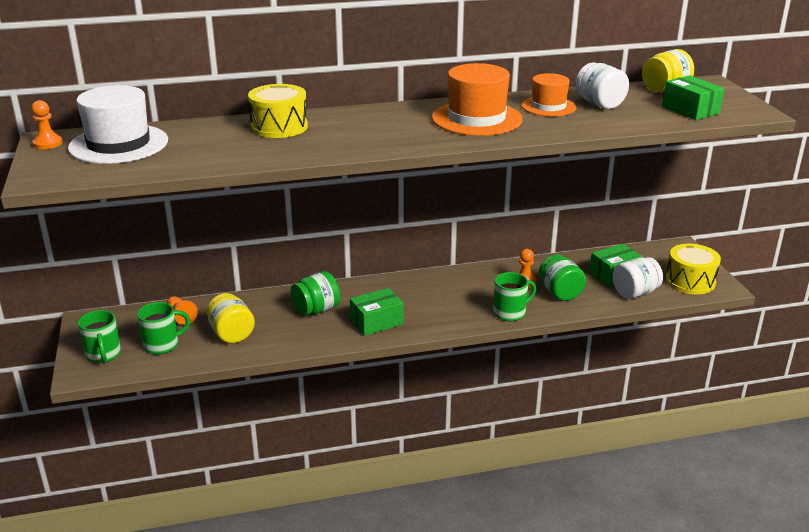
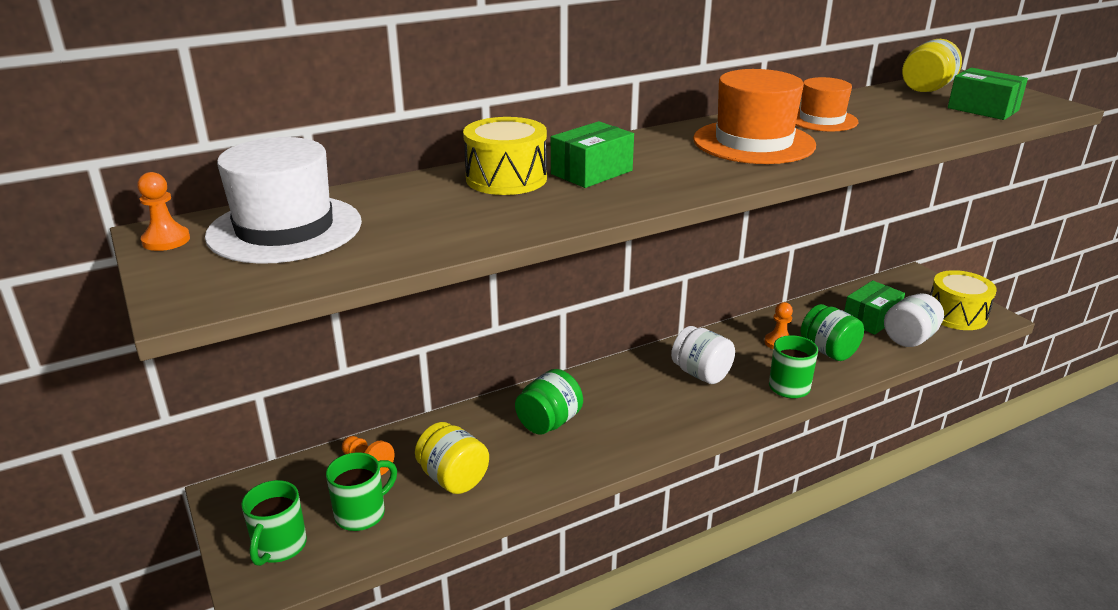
camera: 15 degrees left, 0 degrees up
(103, 355) = (279, 547): green mug -> green mug turned 45 degrees clockwise
(376, 322) = (637, 427): green box -> green box (591, 172)
(599, 104) = (876, 111): white jar -> white jar (701, 374)

